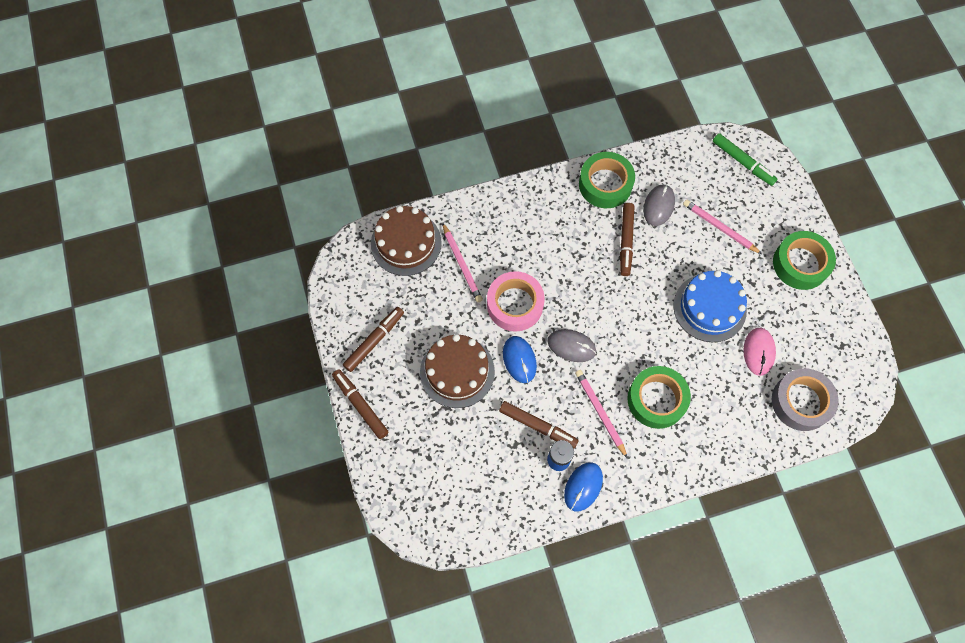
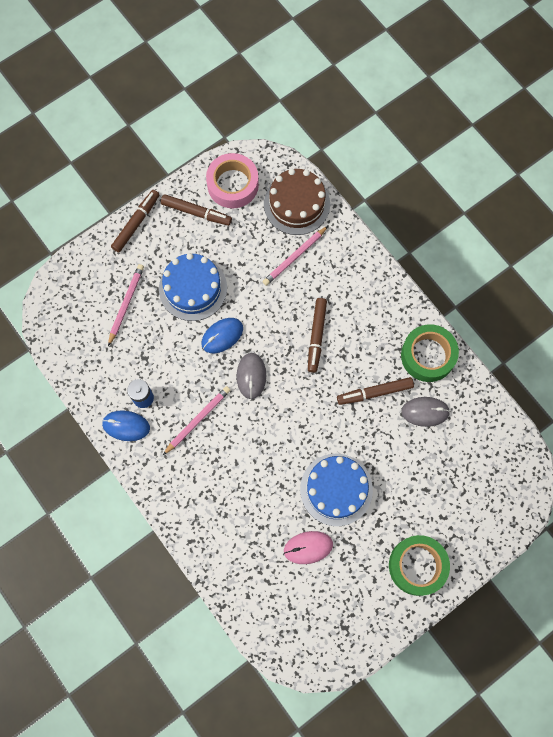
camera: 70 degrees right, 5 degrees up
(457, 371) = (193, 288): brown cake -> blue cake
(515, 305) = (273, 315): pink tape -> pink tape (233, 184)
(538, 426) = (167, 371): brown marker -> brown marker (316, 336)
(656, 399) = (227, 466): green tape -> none
(719, 227) = (425, 476): pink pencil -> pink pencil (126, 304)
(742, 162) = (509, 480): green marker -> none
(801, 402) = (271, 600): grey tape -> none

